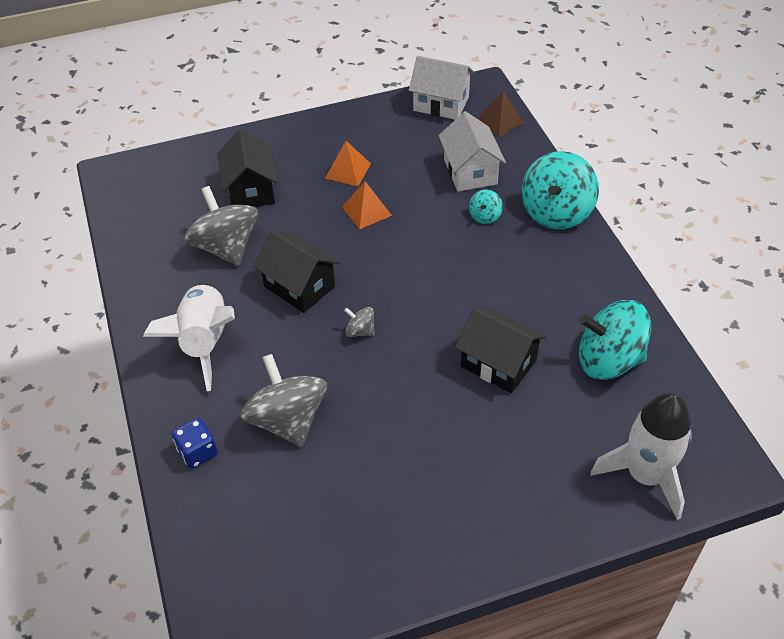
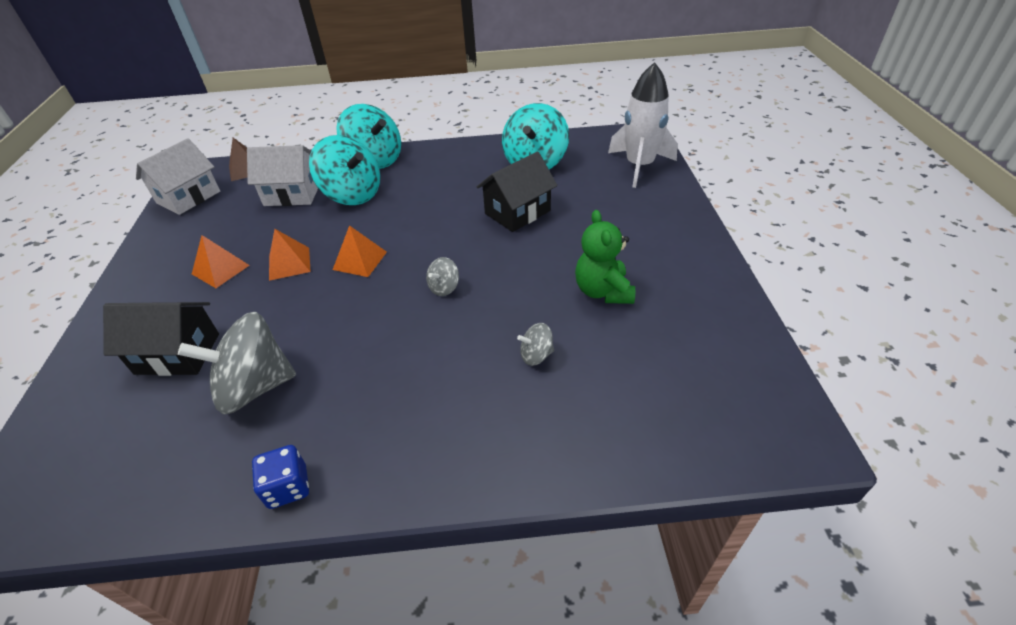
camera: 75 degrees left, 5 degrees down
(198, 452) = (559, 442): blue dice -> blue dice (288, 487)
(205, 342) = (396, 422): white rocket -> none
(287, 420) = (536, 355): grey spinning top -> grey spinning top, size x0.45
(299, 286) = (359, 326): black house -> none
(383, 258) = (360, 260): none -> orange pyramid
(384, 462) = (603, 291): none -> green teddy bear
(485, 216) = (352, 194): turquoise spinning top -> turquoise spinning top, size x2.23

